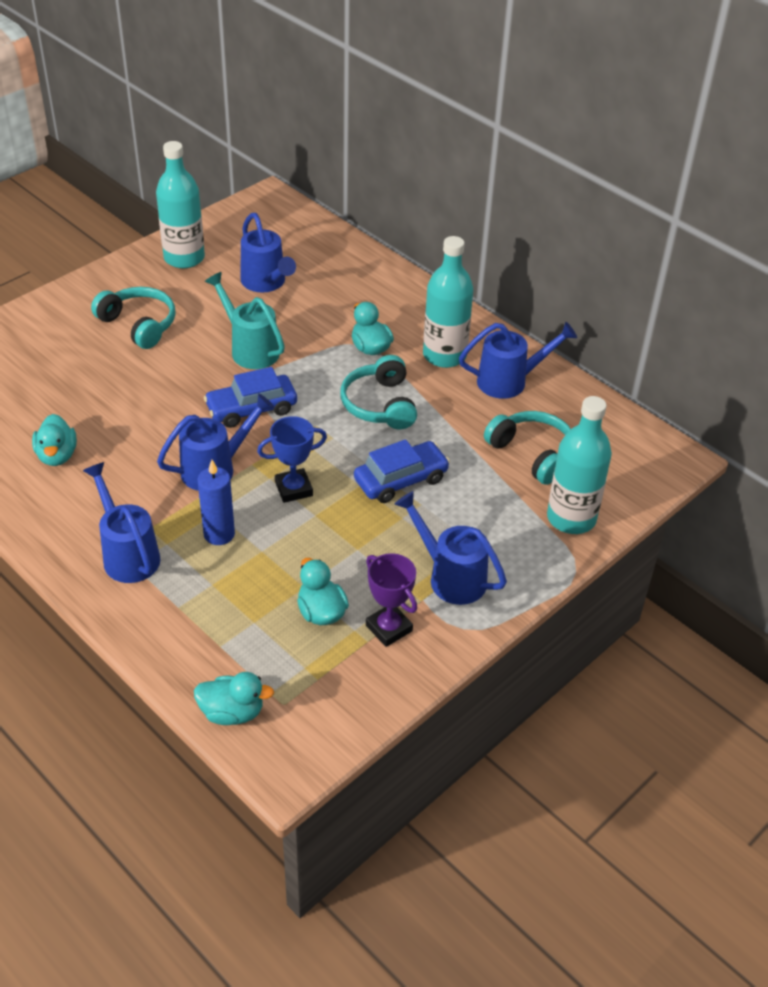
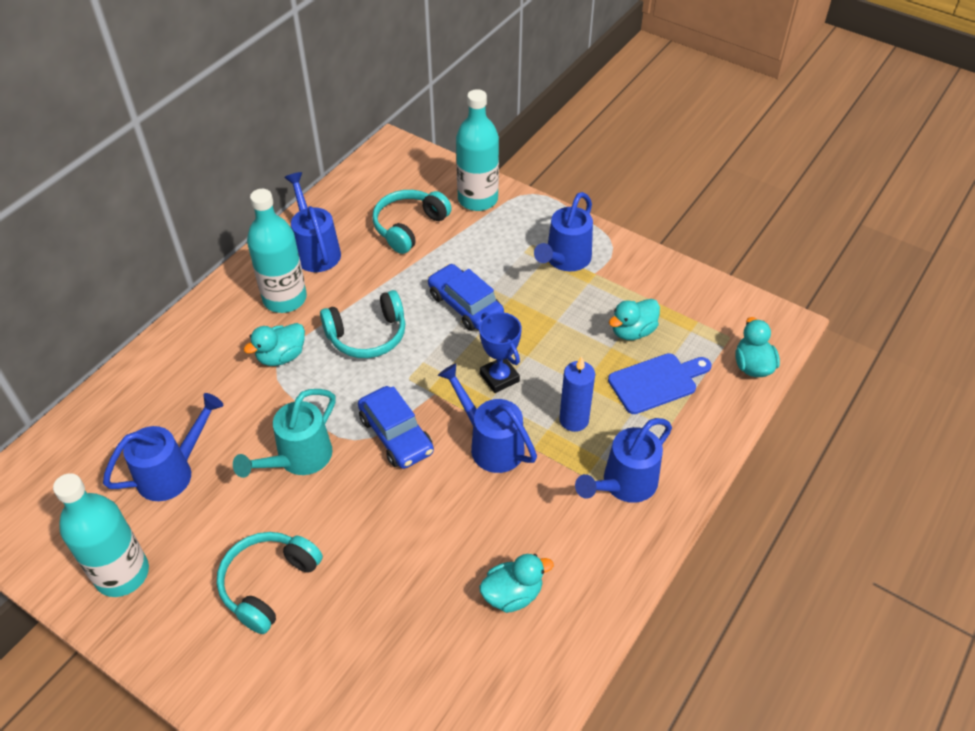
camera: 100 degrees left, 5 degrees up
(241, 614) = (656, 382): none -> blue cutting board
(389, 628) = (631, 288): purple trophy -> none

